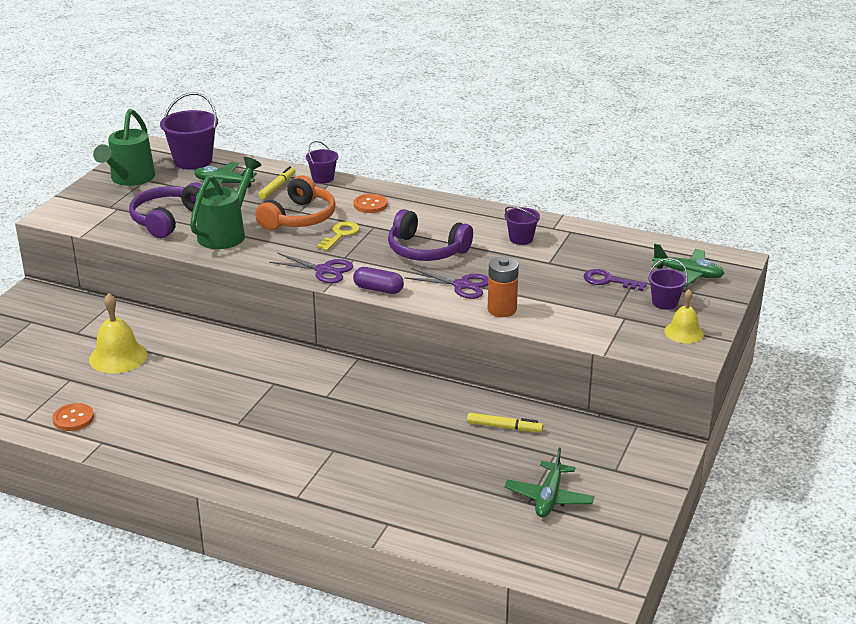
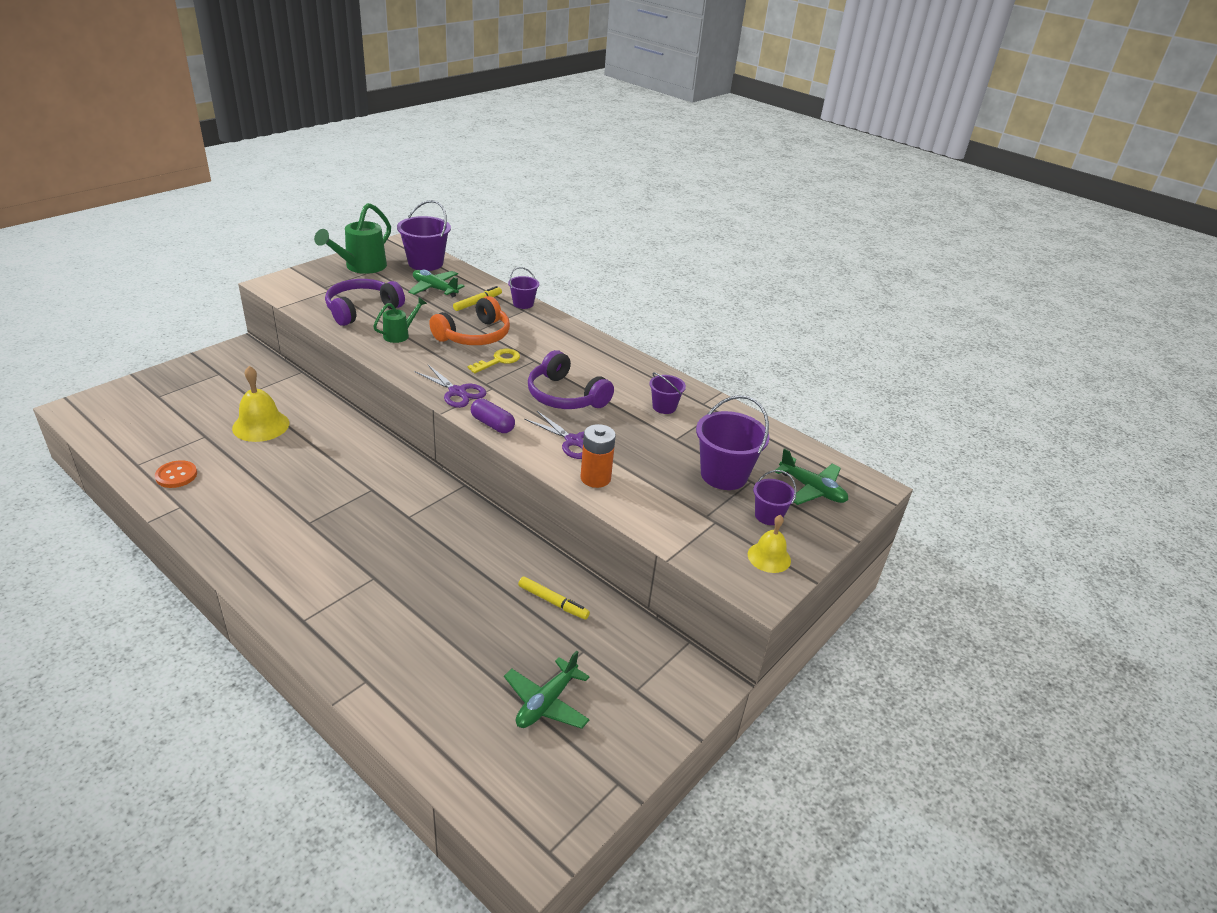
camera: 15 degrees right, 5 degrees up
(226, 233) = (399, 335): green watering can -> green watering can, size x0.56
(370, 205) = (546, 338): orange button -> none
(608, 281) = (724, 475): purple key -> purple bucket

